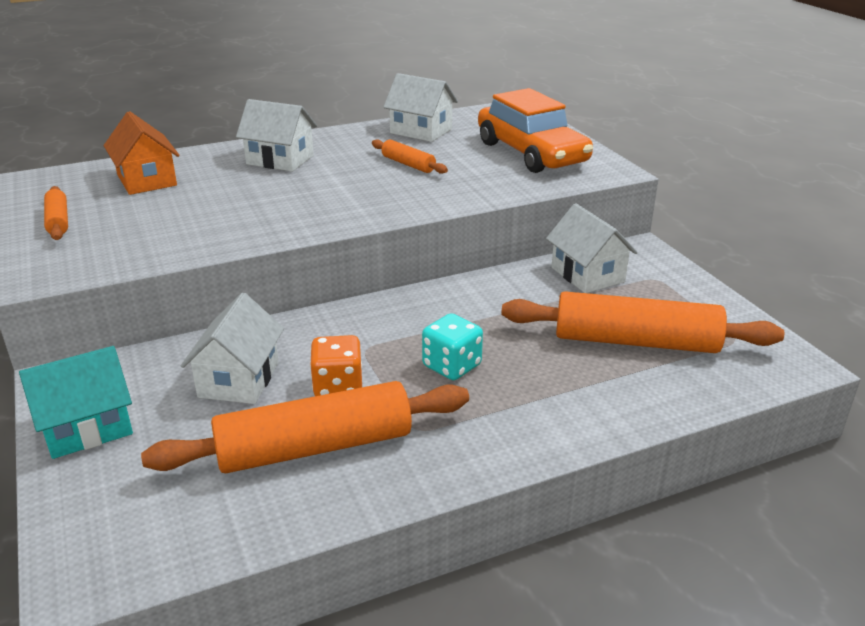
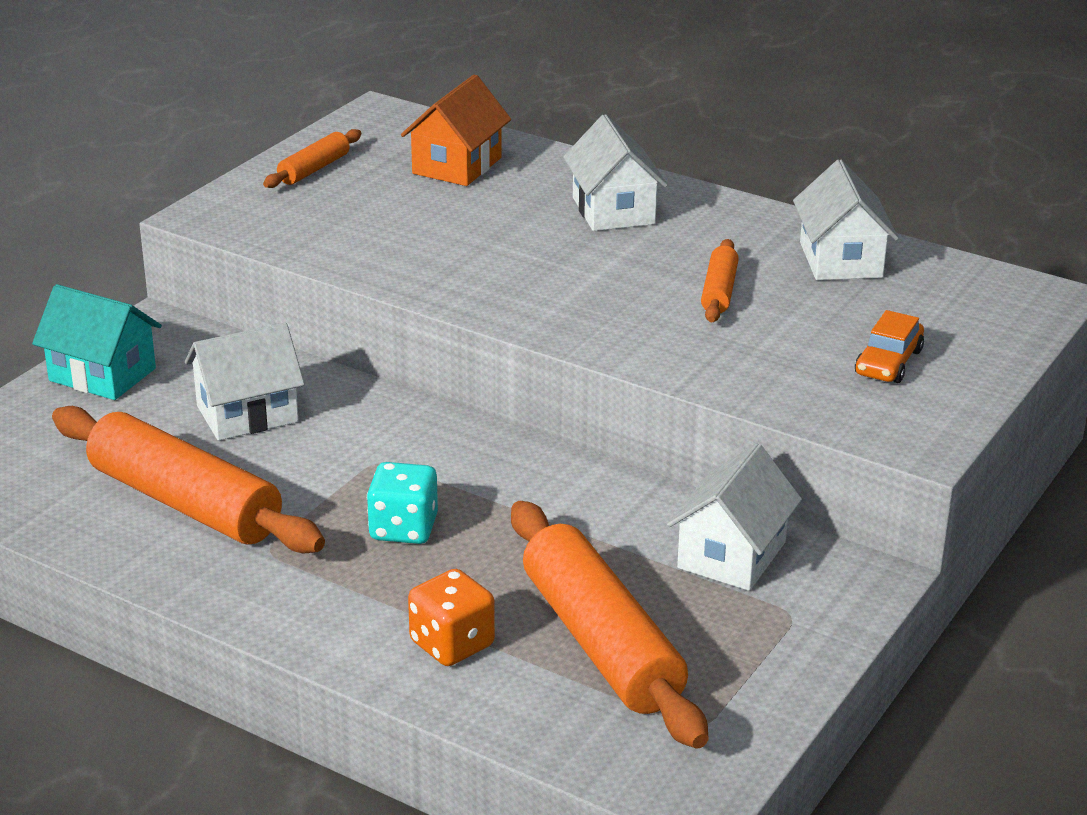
camera: 55 degrees right, 0 degrees up
(338, 387) = (292, 474): orange dice -> orange dice (452, 644)
(531, 153) = (888, 362): orange car -> orange car, size x0.46

